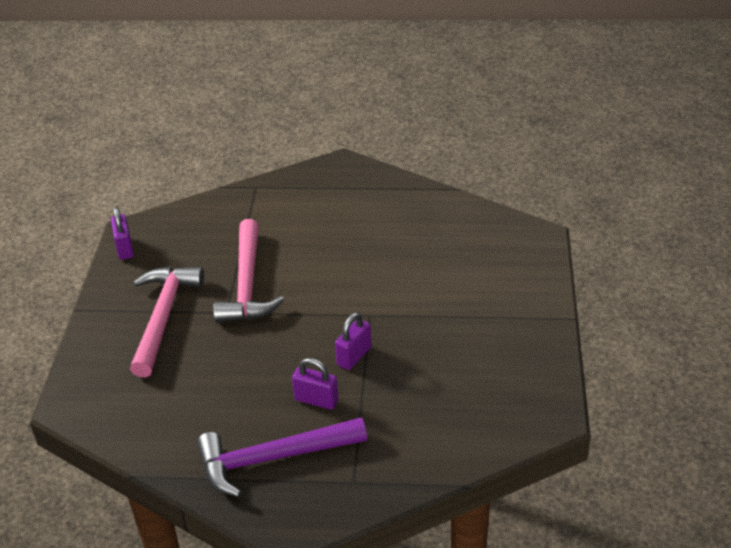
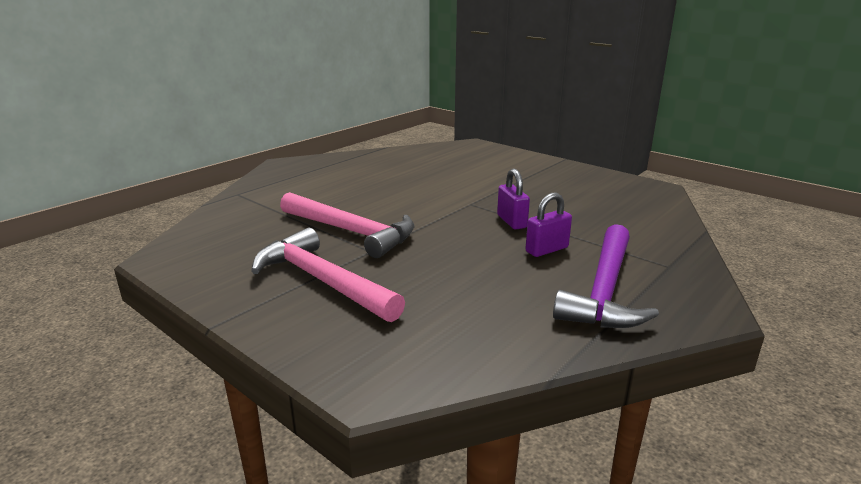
camera: 55 degrees left, 15 degrees down
(125, 248) = (179, 268): purple padlock -> none

